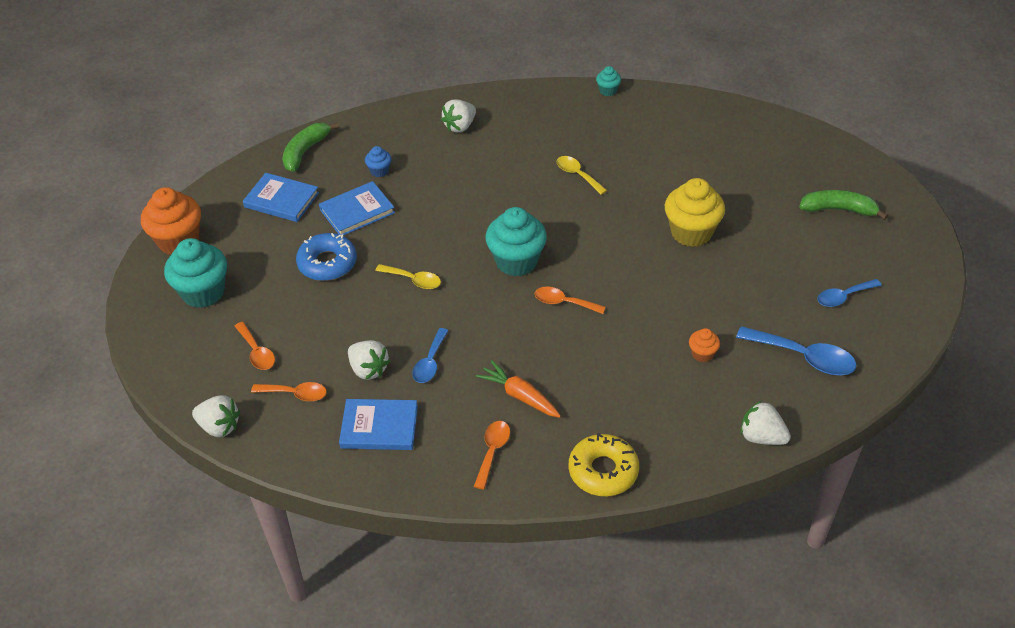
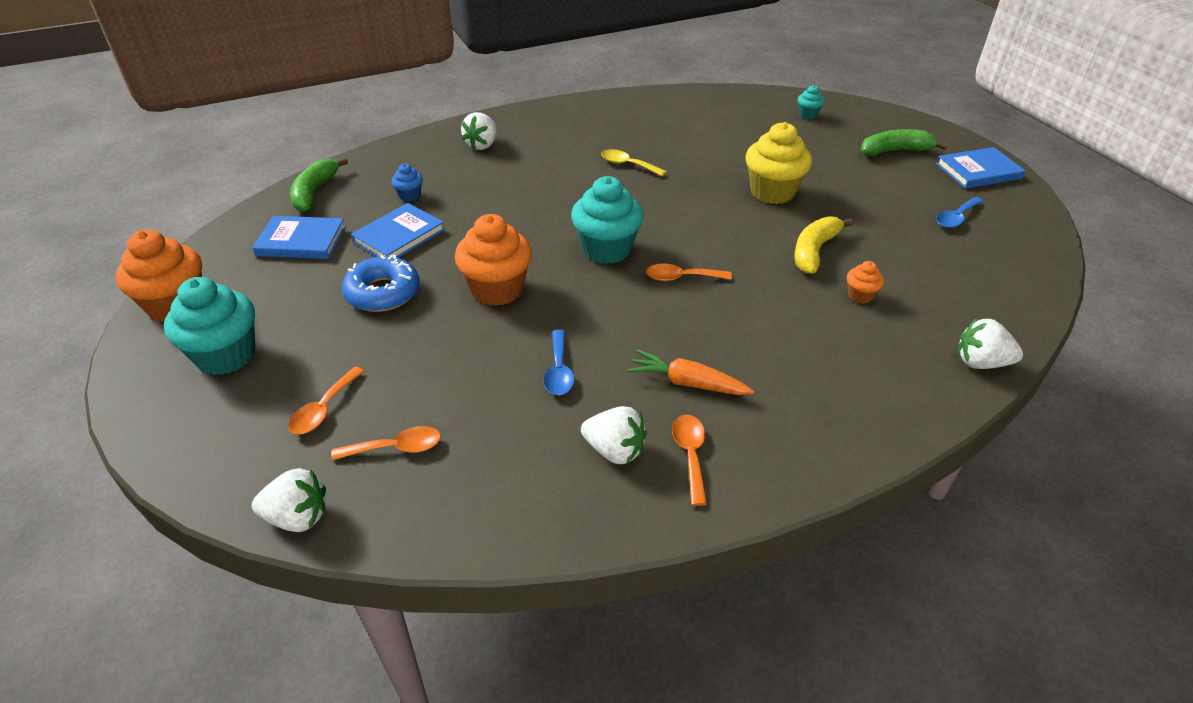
camera: 20 degrees left, 5 degrees down
(257, 352) = (324, 409): orange spoon -> orange spoon turned 75 degrees clockwise
(368, 369) = (484, 396): white strawberry -> white strawberry (614, 450)
(379, 427) = (528, 462): blue book -> blue book (978, 171)
(413, 280) = (497, 289): yellow spoon -> orange cupcake
(603, 471) = (836, 443): yellow donut -> none
(608, 91) = (617, 97): turquoise cupcake -> turquoise cupcake (808, 115)
(691, 302) = (814, 251): none -> yellow banana
(804, 357) = (962, 277): blue spoon -> none

